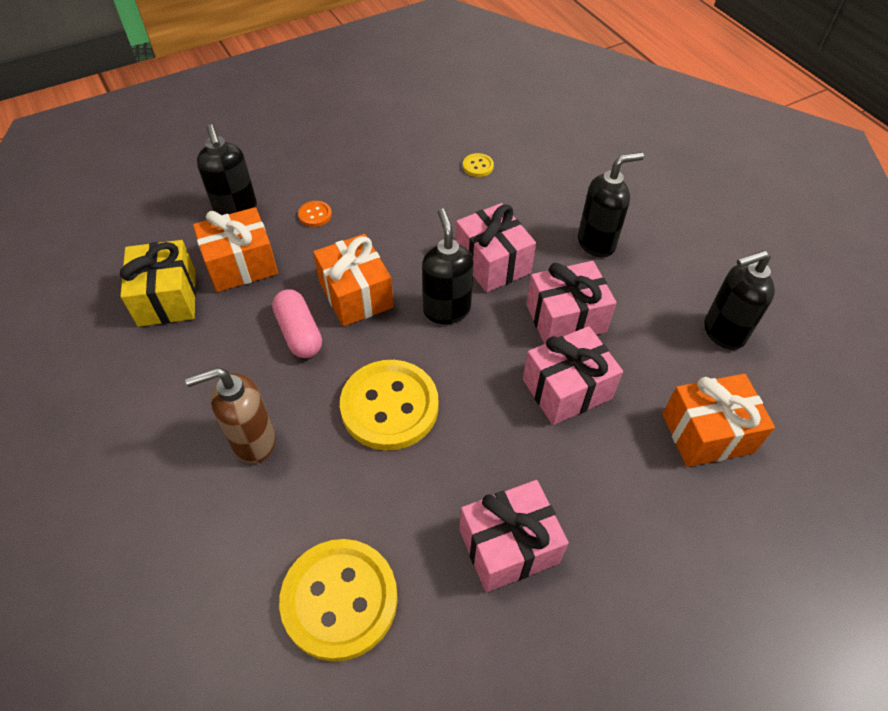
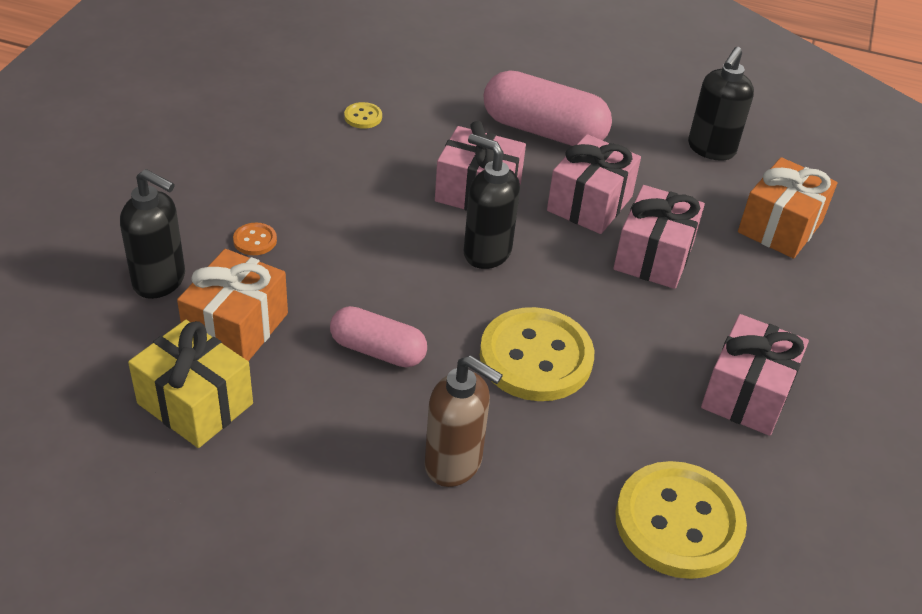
camera: 45 degrees left, 10 degrees down
(253, 441) = (454, 464): brown soap dispenser -> brown soap dispenser turned 90 degrees counterclockwise
(356, 295) = (389, 287): orange gift -> none
(596, 243) = (543, 131): black soap dispenser -> pink capsule

